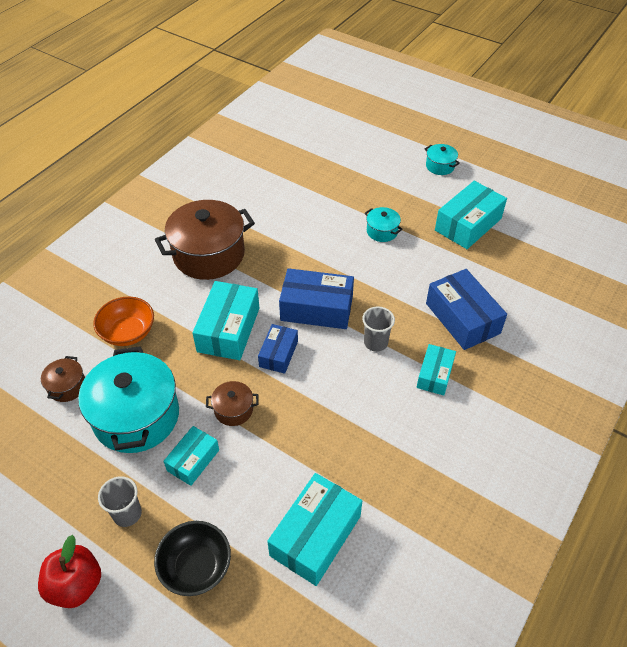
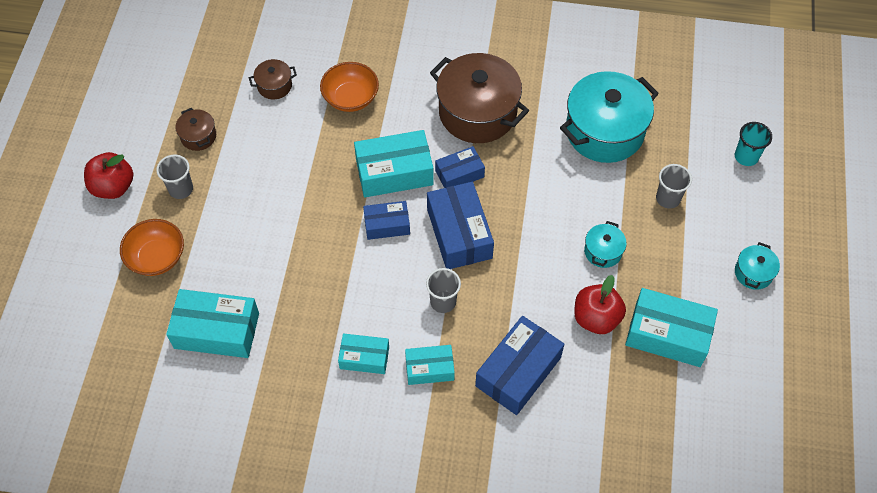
camera: 65 degrees right, 10 degrees up
(136, 416) = (269, 149): turquoise pot -> turquoise pot (604, 131)
(193, 460) = (246, 210): turquoise box -> turquoise box (364, 358)
(196, 567) = (157, 257): black bowl -> orange bowl
(233, 410) = (309, 217): brown pot -> brown pot (198, 136)
(259, 287) = (459, 174): none -> blue box
(347, 134) = (746, 156): none -> turquoise cup
(357, 182) = (668, 198): none -> grey cup
(436, 256) = (596, 318): none -> red apple

